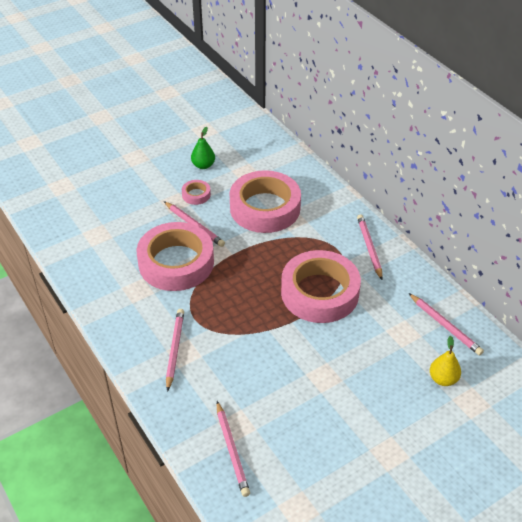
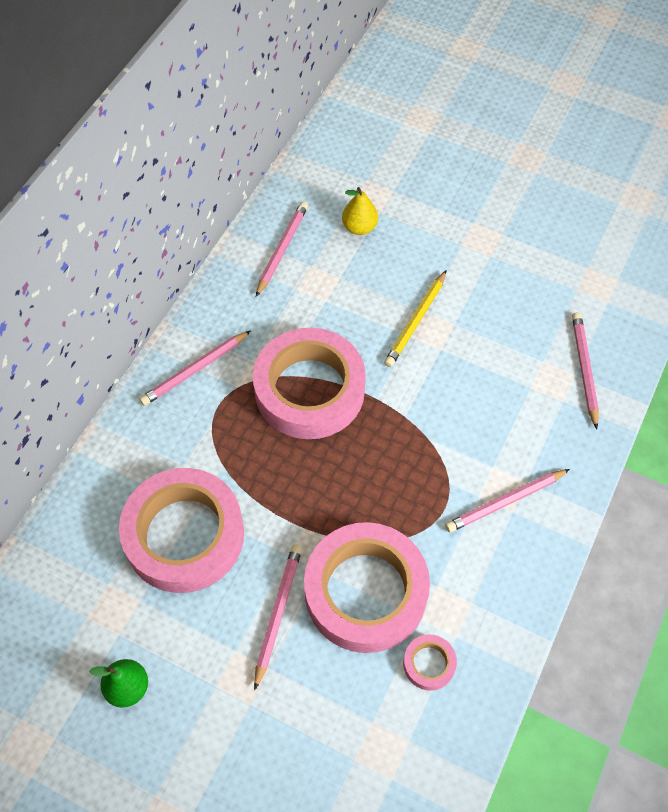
camera: 120 degrees left, 15 degrees up
(196, 195) = (207, 653): pink tape -> pink tape (429, 664)
(232, 450) = (584, 369): pink pencil -> pink pencil turned 45 degrees counterclockwise
(337, 371) = (416, 321): none -> yellow pencil

